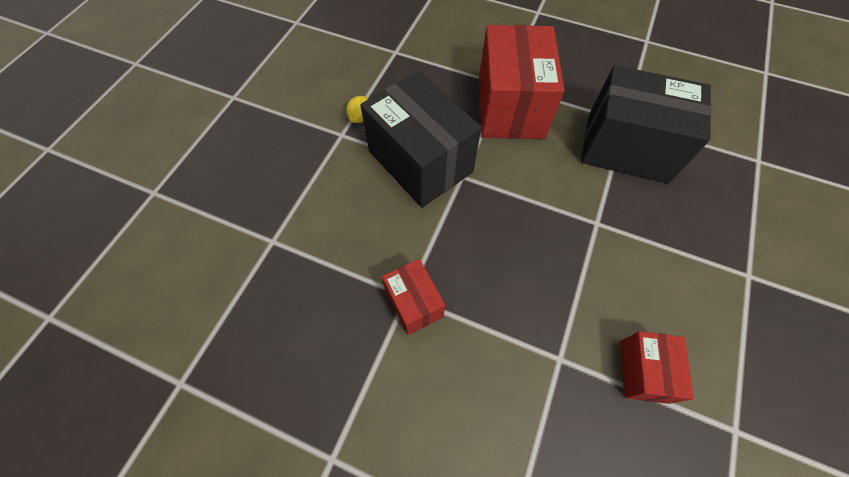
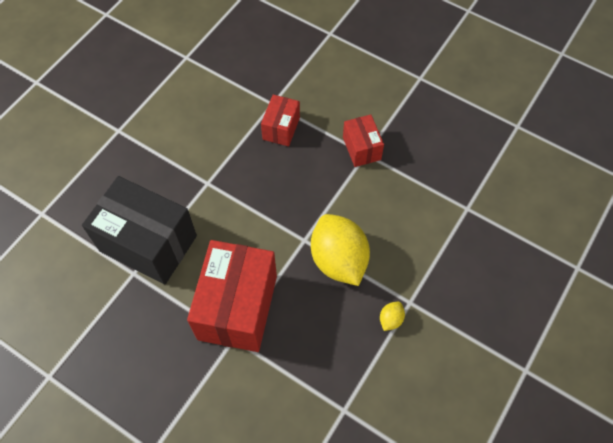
camera: 170 degrees left, 0 degrees up
(420, 161) = (338, 260): black box -> yellow lemon
(643, 371) = (223, 90): red box -> red box (281, 128)

